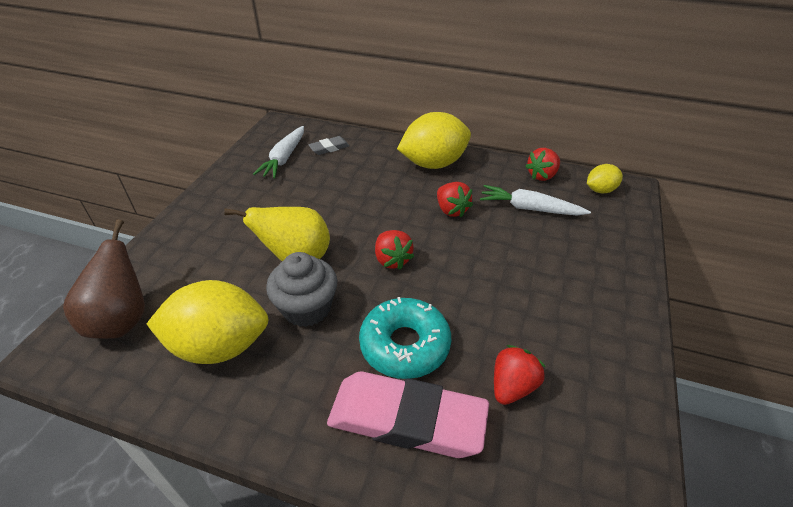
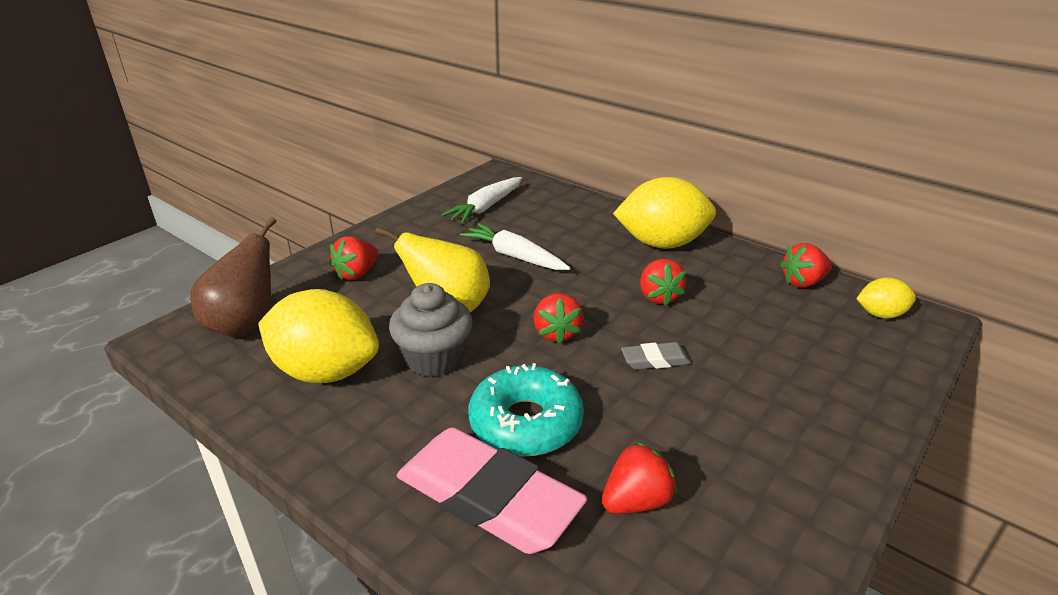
camera: 20 degrees right, 10 degrees down
(202, 244) = (357, 274): none -> red strawberry
(329, 148) = (542, 206): grey eraser -> grey eraser (655, 360)
(530, 209) = (765, 316): white carrot -> white carrot (514, 256)

